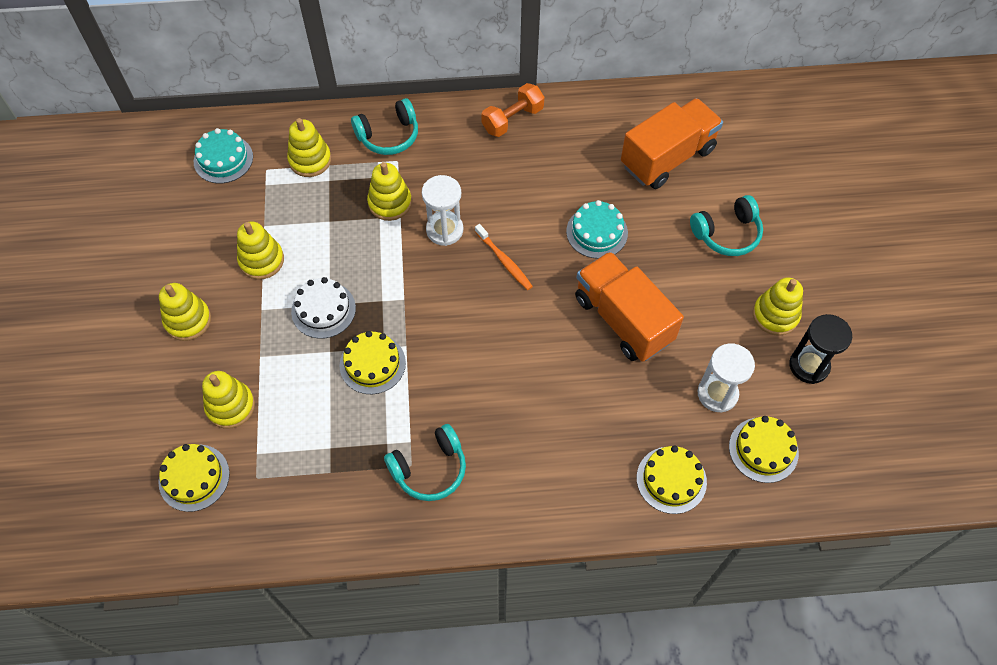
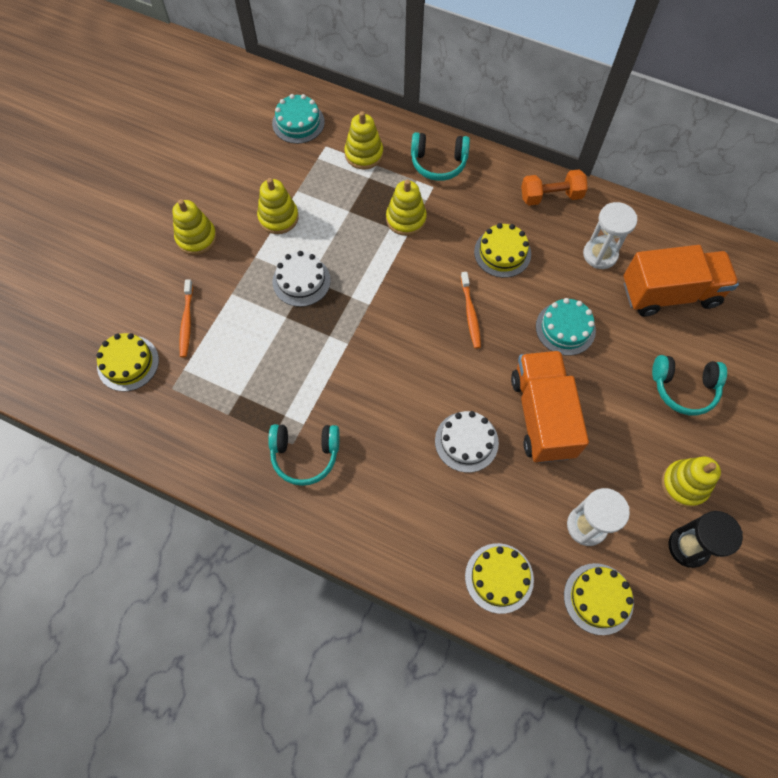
camera: 30 degrees right, 5 degrees up
(230, 406) = (187, 321): yellow stacking toy -> orange toothbrush
(372, 364) = (312, 344): yellow cake -> yellow cake (502, 253)
(444, 230) = (436, 263): white hourglass -> white hourglass (600, 254)
(571, 377) = (466, 441): none -> white cake

